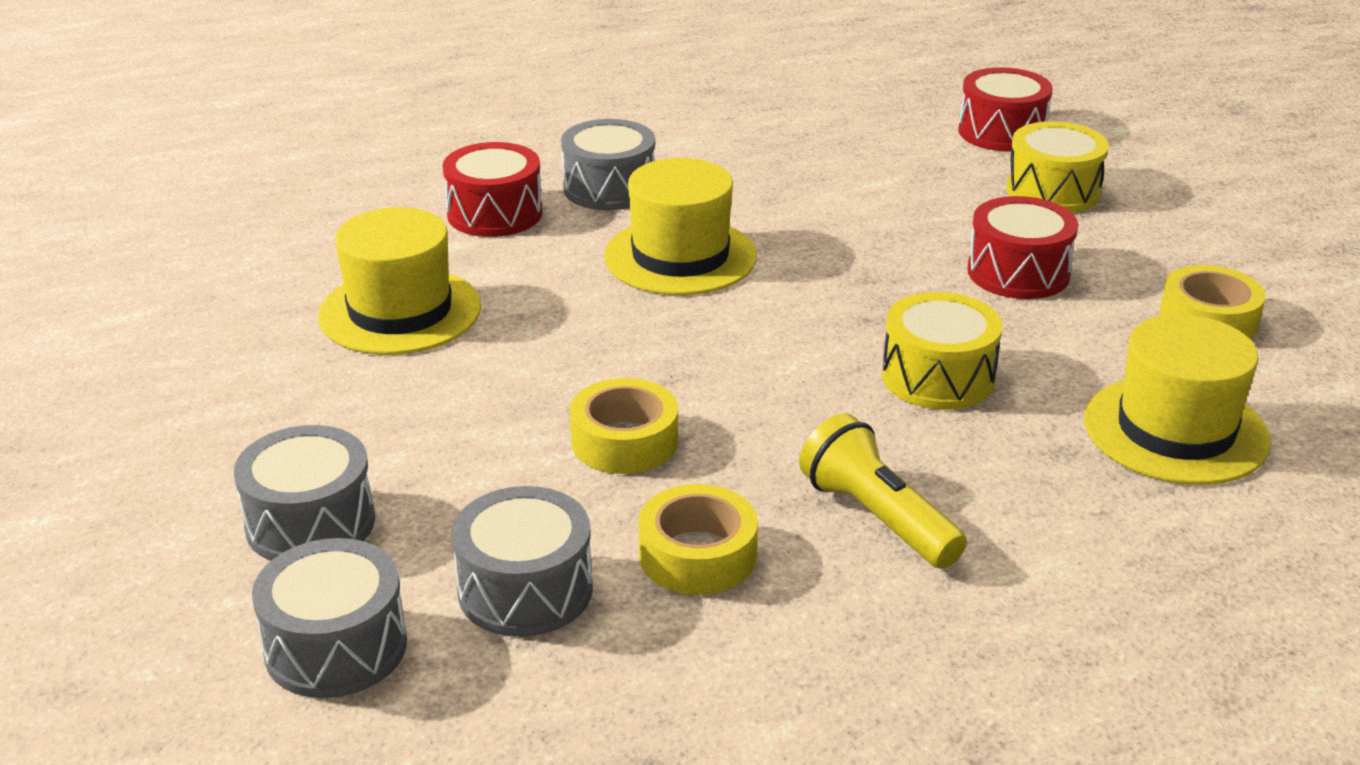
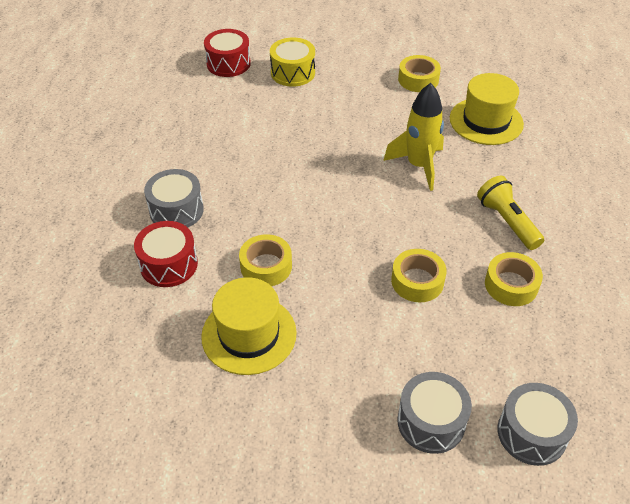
camera: 65 degrees left, 15 degrees up
(525, 590) = (514, 350): grey drum -> none
(549, 289) = (266, 266): none -> yellow tape
(680, 256) = (267, 208): yellow hat -> none
(877, 518) = (507, 222): yellow flashlight -> yellow flashlight turned 75 degrees clockwise
(938, 377) = (418, 166): yellow drum -> yellow rocket
(1018, 273) = (352, 111): red drum -> none

